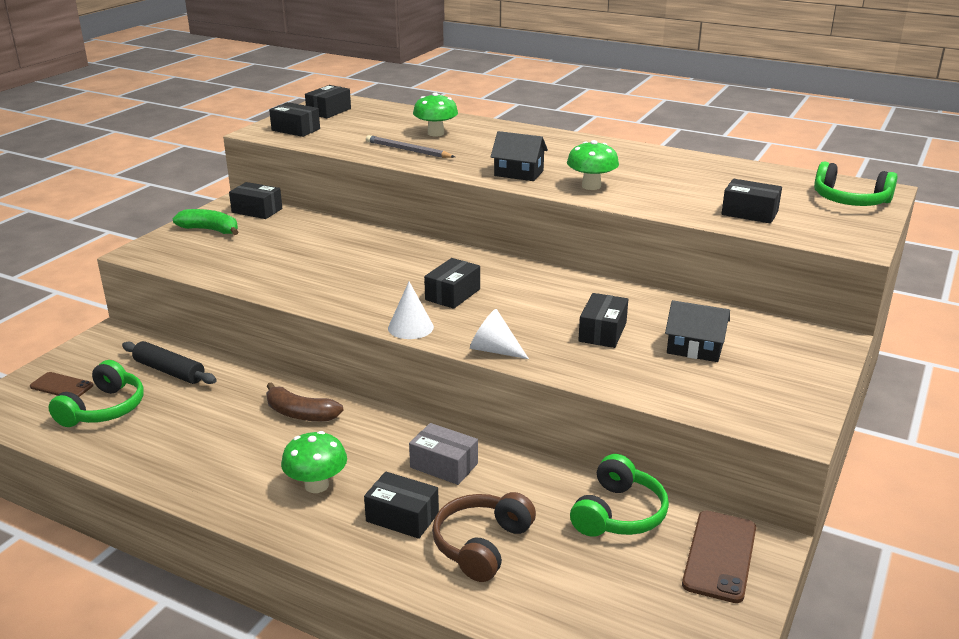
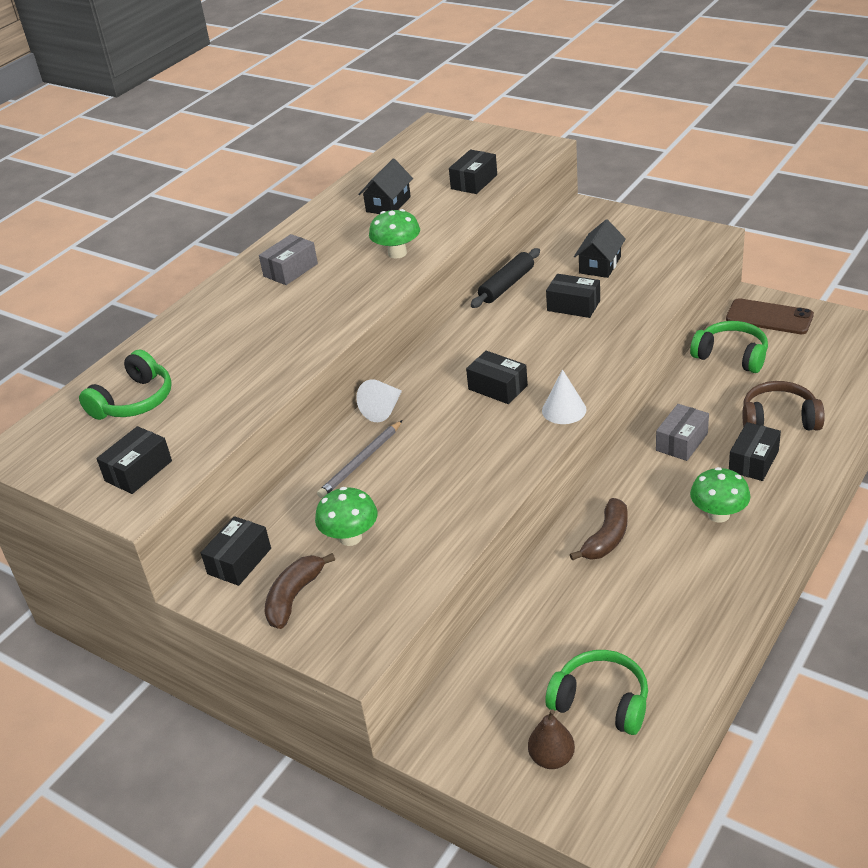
camera: 80 degrees left, 10 degrees up
(61, 386) = (552, 758): brown phone -> brown pear
(169, 371) = (521, 659): black rolling pin -> black rolling pin (507, 285)
(210, 230) = (294, 597): green banana -> brown banana
(328, 111) = (68, 449): black box -> none
(408, 150) = (256, 370): grey pencil -> grey pencil (361, 462)
(436, 133) = (202, 353): green mushroom -> green mushroom (350, 537)
(482, 545) = (779, 419): brown headphones -> brown headphones turned 150 degrees clockwise
(494, 350) = (605, 361): white cone -> white cone (383, 410)
(519, 173) = (352, 293): black house -> black house (388, 204)
(559, 150) = (290, 270): none -> grey box
(850, 201) = (454, 140): green headphones -> green headphones (134, 401)

